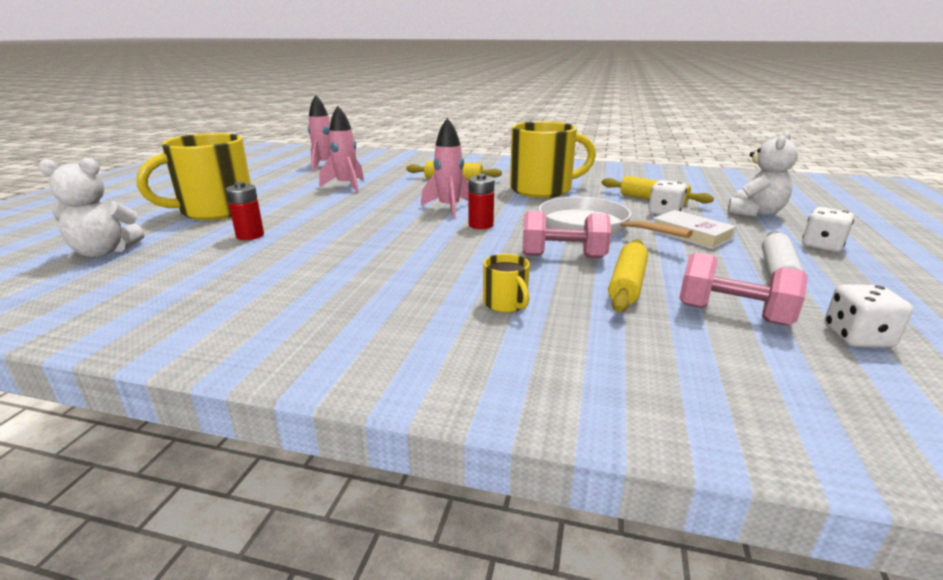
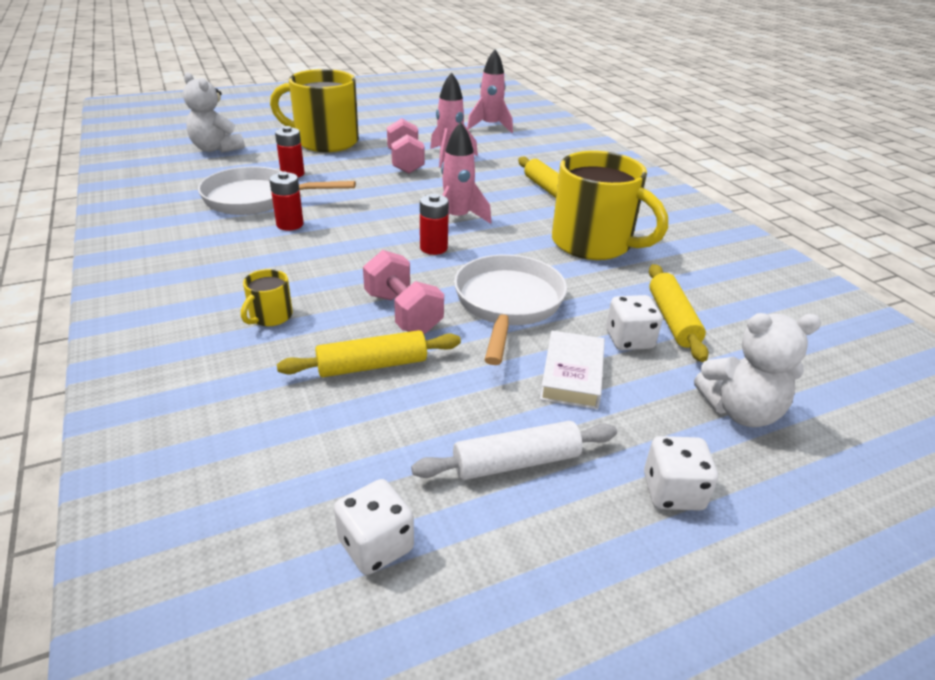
camera: 50 degrees right, 10 degrees up
(267, 260) = (256, 199): none -> white pan
(349, 259) = (290, 224): none -> red battery
(733, 314) = (358, 445): pink dumbbell -> pink dumbbell (405, 162)

